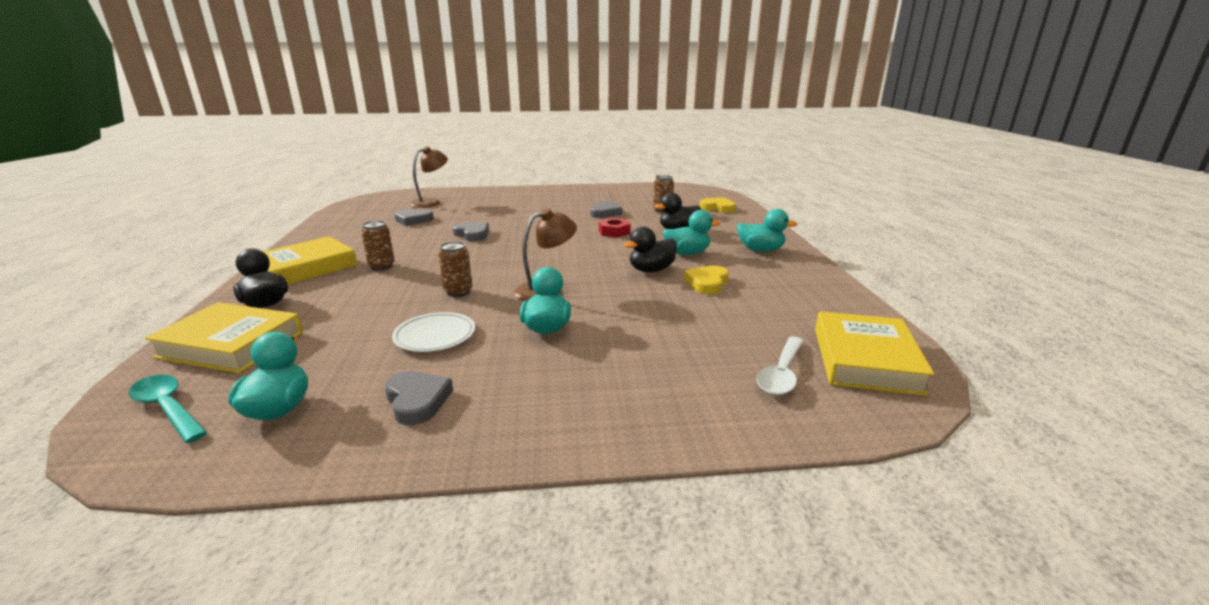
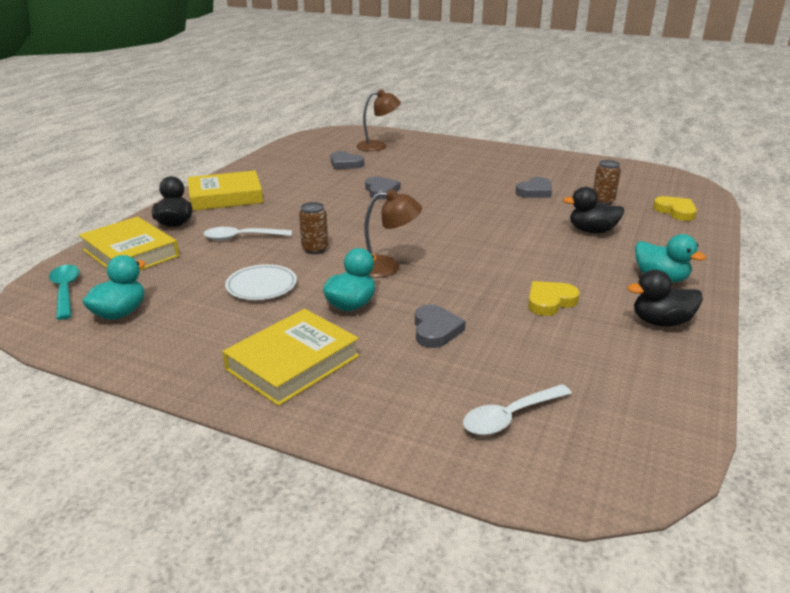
camera: 30 degrees right, 5 degrees up
(364, 299) = (241, 237): none -> white spoon
(381, 266) = (279, 208): brown can -> none
(417, 400) = (204, 336): grey heart -> grey heart (435, 330)
(614, 232) = (519, 217): red nut -> none
(651, 270) = (508, 271): black duck -> black duck (660, 322)
(687, 253) = (569, 261): turquoise duck -> none
(865, 360) = (617, 435): yellow book -> yellow book (293, 363)

